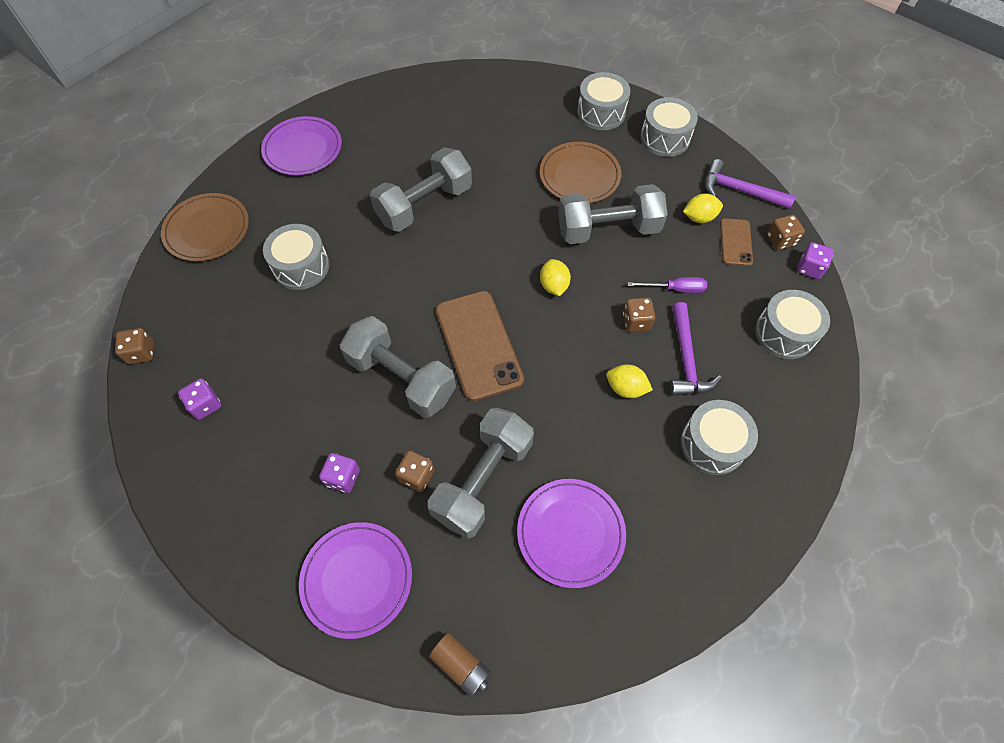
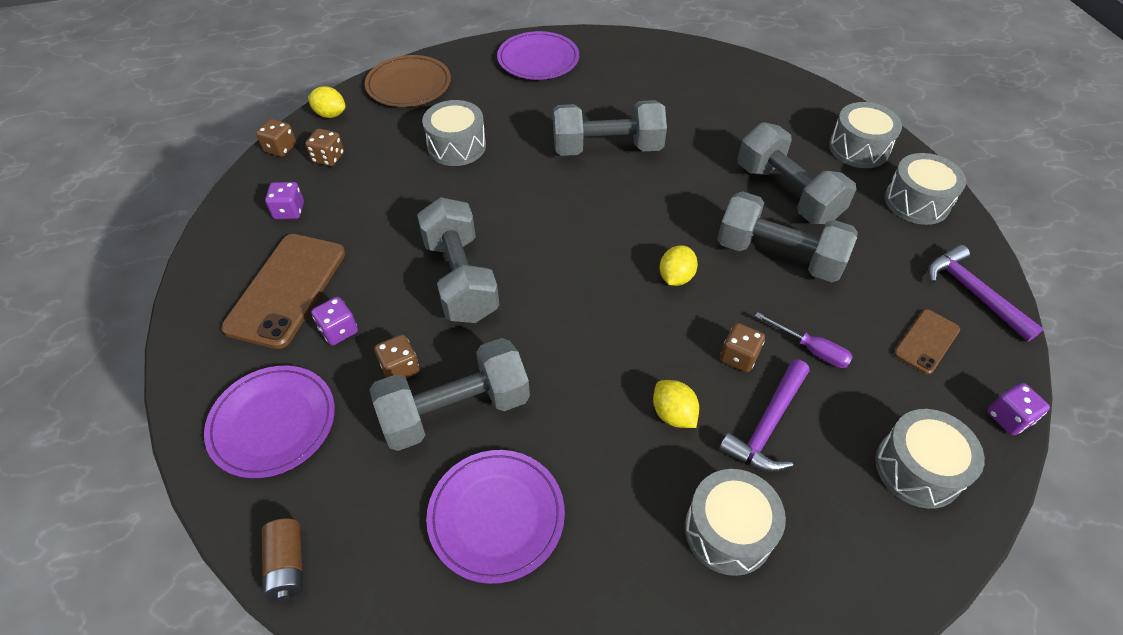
camera: 35 degrees right, 10 degrees down
(479, 345) = (555, 289): brown phone -> brown phone (287, 290)
(579, 175) = (787, 193): brown plate -> grey dumbbell
(699, 217) = (898, 295): yellow lemon -> yellow lemon (330, 114)
(780, 240) = (990, 368): brown dice -> brown dice (328, 158)

